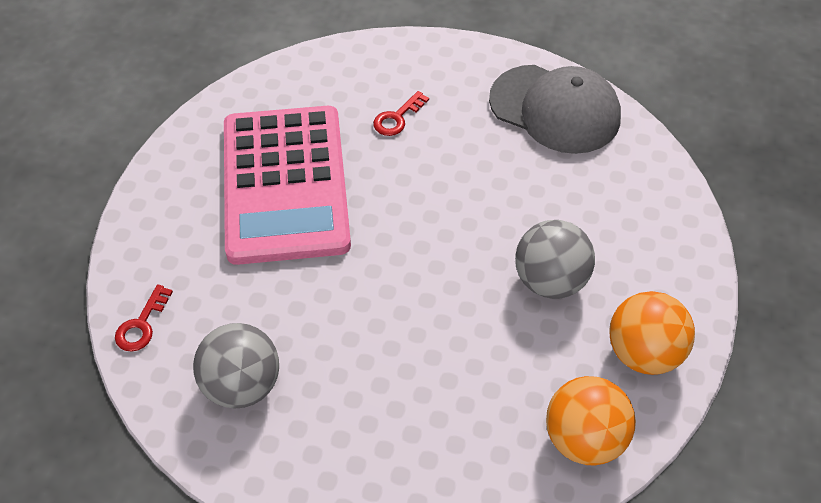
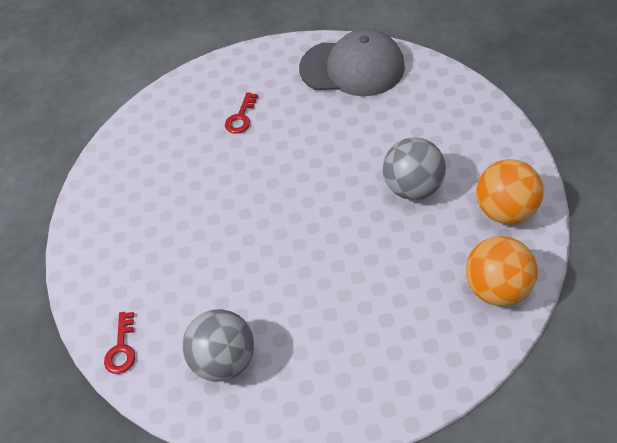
camera: 15 degrees left, 0 degrees up
(285, 184) = (181, 198): pink calculator -> none

